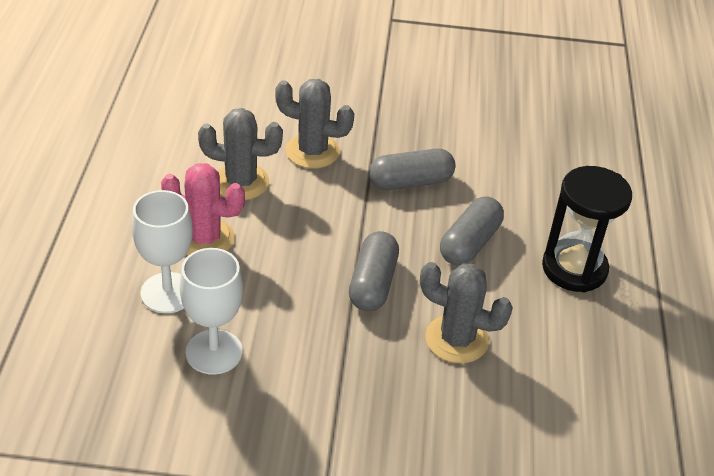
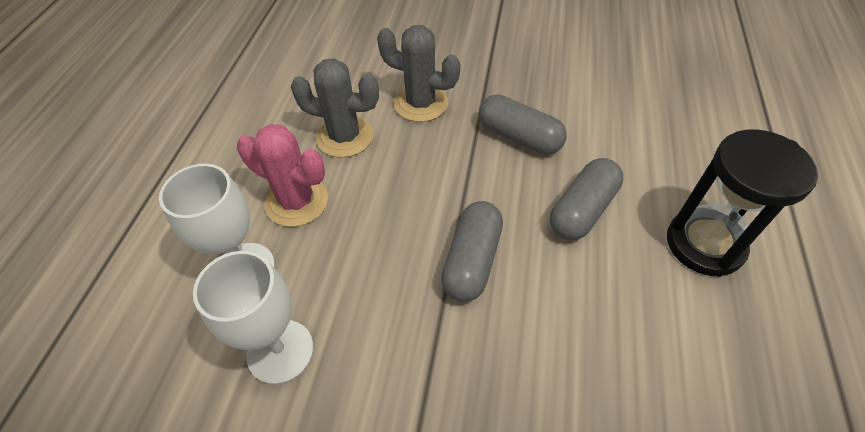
camera: 10 degrees right, 10 degrees up
(410, 182) = (519, 137): grey capsule -> grey capsule turned 45 degrees clockwise
(456, 339) = (567, 340): grey cactus -> none

